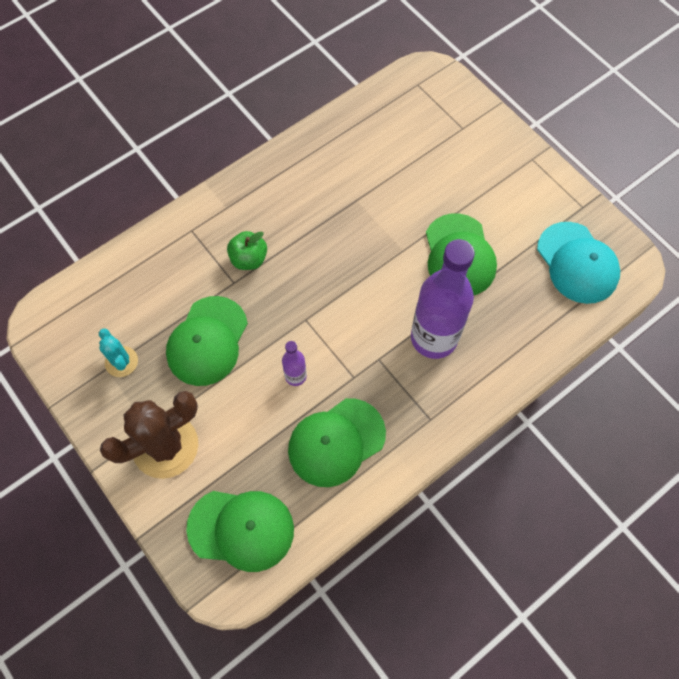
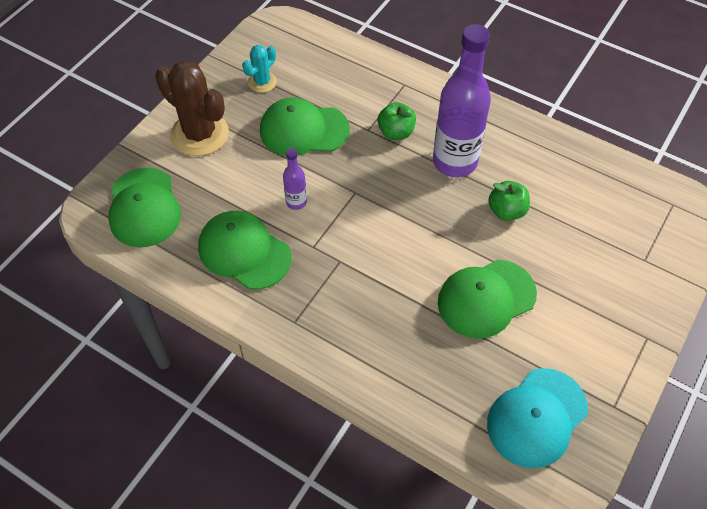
camera: 70 degrees right, 10 degrees down
(377, 204) = (506, 211): none -> green apple
(434, 338) = (382, 301): purple bottle -> purple bottle (455, 162)

